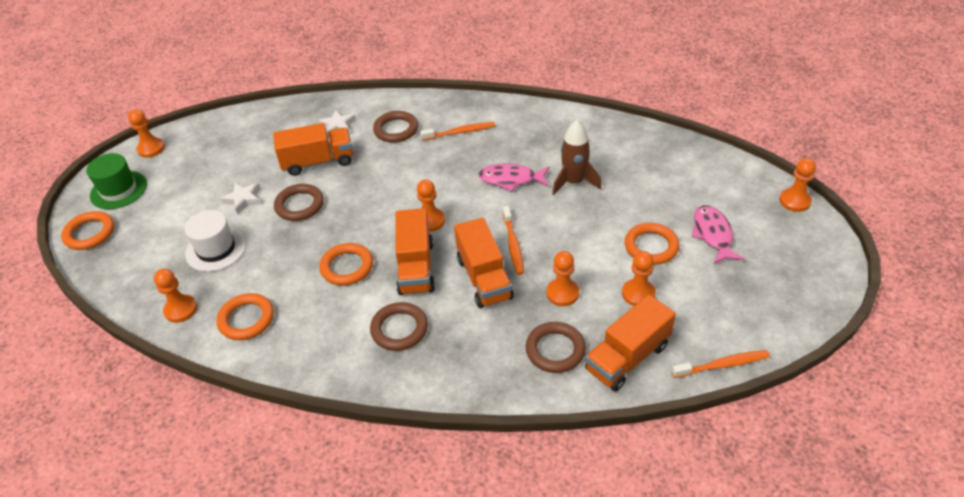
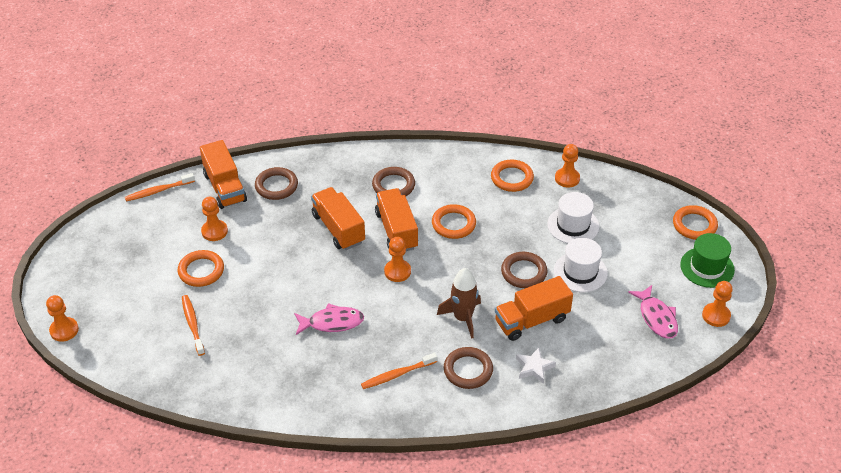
camera: 165 degrees right, 0 degrees up
(243, 199) = (580, 272): white star -> white hat
(513, 244) = (319, 259): orange toothbrush -> orange toothbrush (192, 324)
(562, 293) = (274, 225): orange pawn -> none
(574, 182) = (270, 327): brown rocket -> brown rocket (463, 318)
(627, 357) = (225, 187): orange truck -> orange truck turned 120 degrees clockwise
(713, 235) = (146, 288): pink fish -> pink fish (656, 317)

